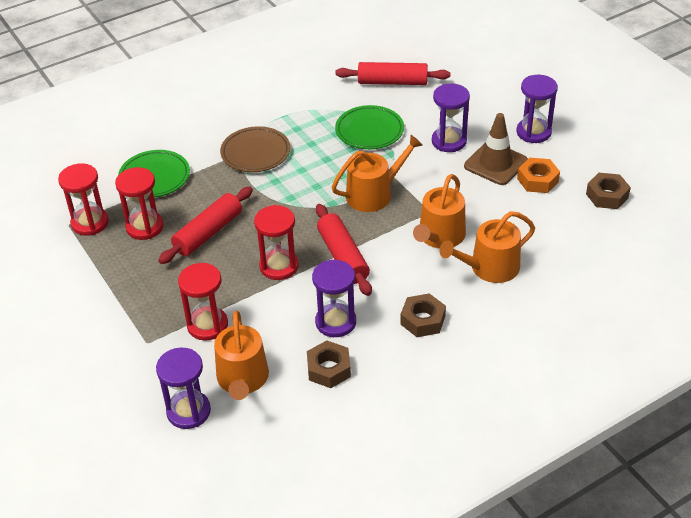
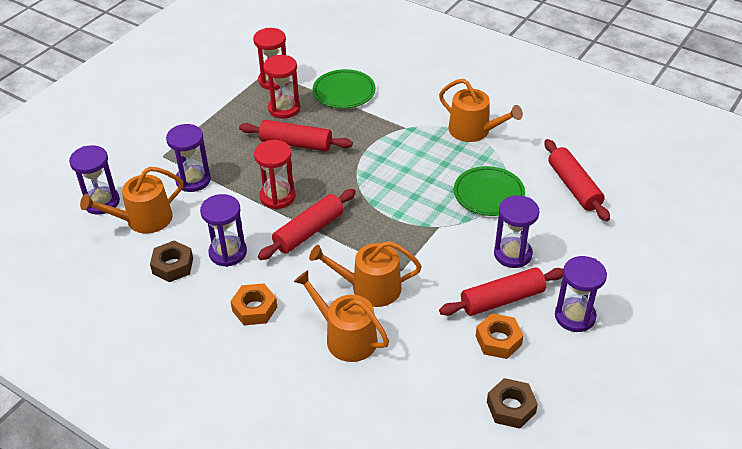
camera: 65 degrees right, 0 degrees up
(207, 325) = (193, 180): red hourglass -> purple hourglass
(255, 153) = (409, 135): brown plate -> none
(374, 194) = (402, 225): orange watering can -> orange watering can (474, 131)
(422, 320) = (254, 309): brown nut -> orange nut
(495, 164) = (502, 299): brown traffic cone -> red rolling pin

